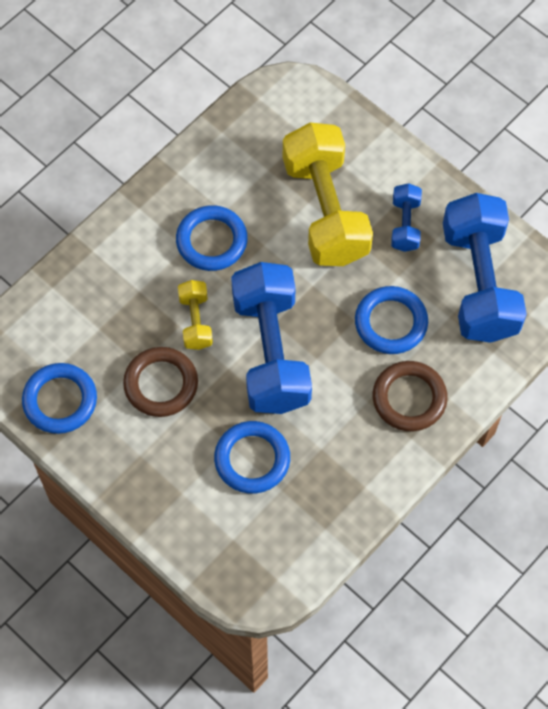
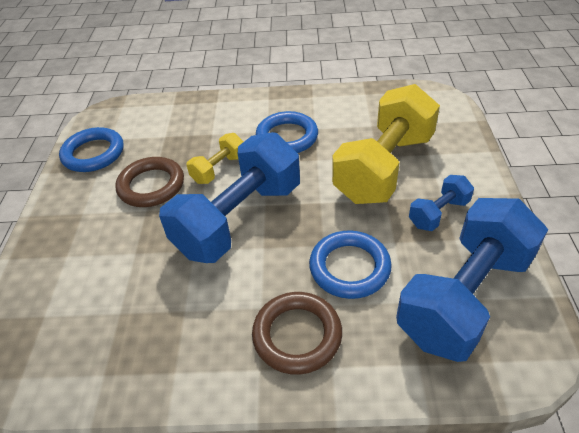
camera: 50 degrees right, 20 degrees down
(252, 459) = (133, 274): blue ring -> none

